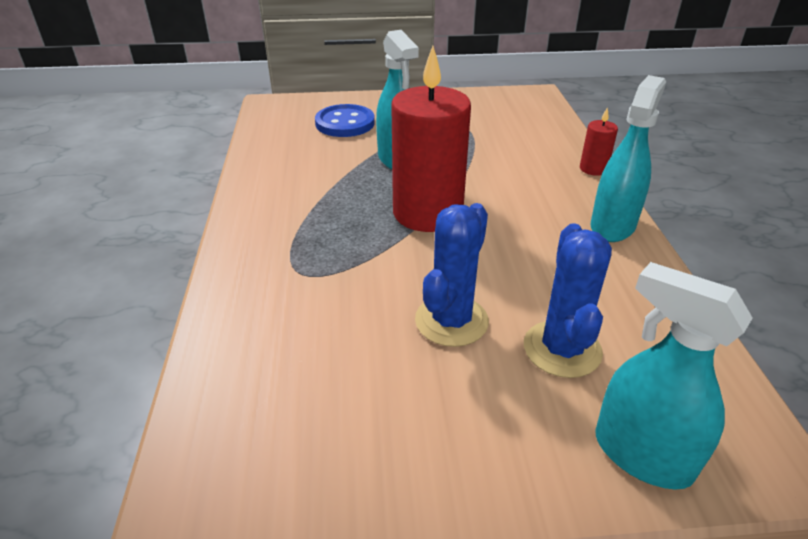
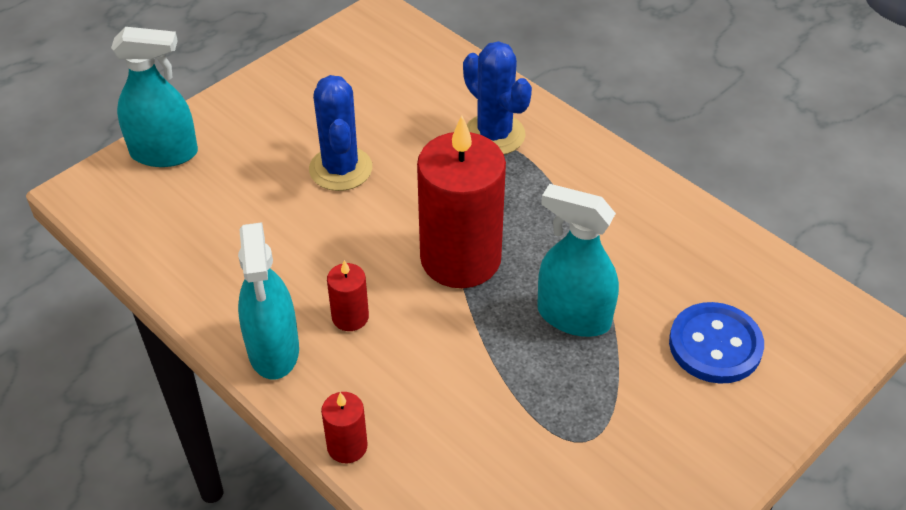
camera: 140 degrees right, 10 degrees up
(540, 218) = (350, 317): none -> red candle
(562, 349) = (247, 191): blue cactus -> blue cactus (494, 135)

